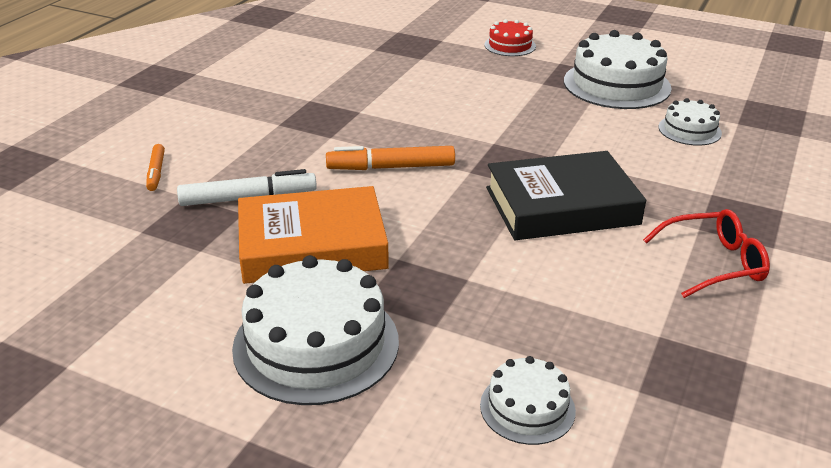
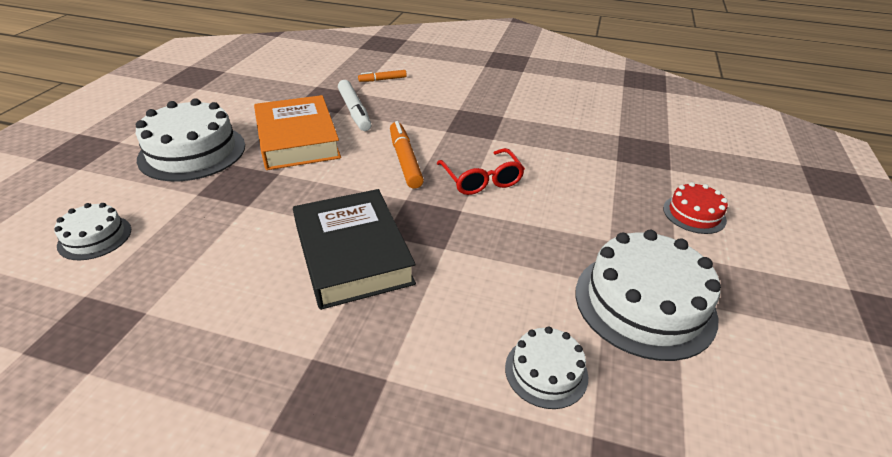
camera: 80 degrees right, 5 degrees up
(712, 263) = (245, 363): red glasses -> red glasses (481, 179)

